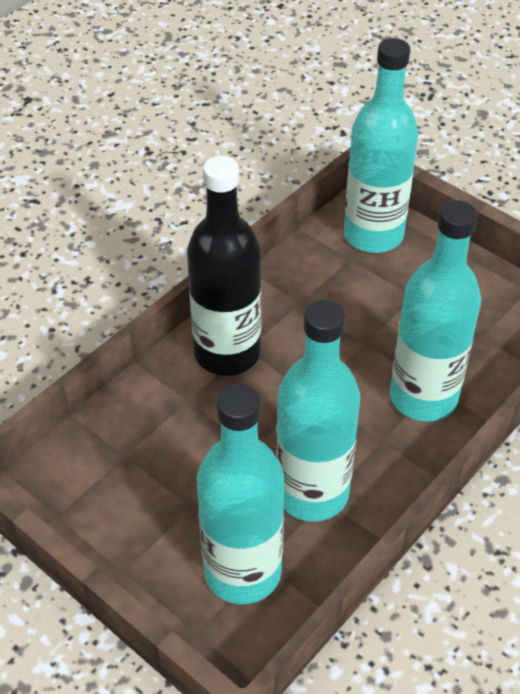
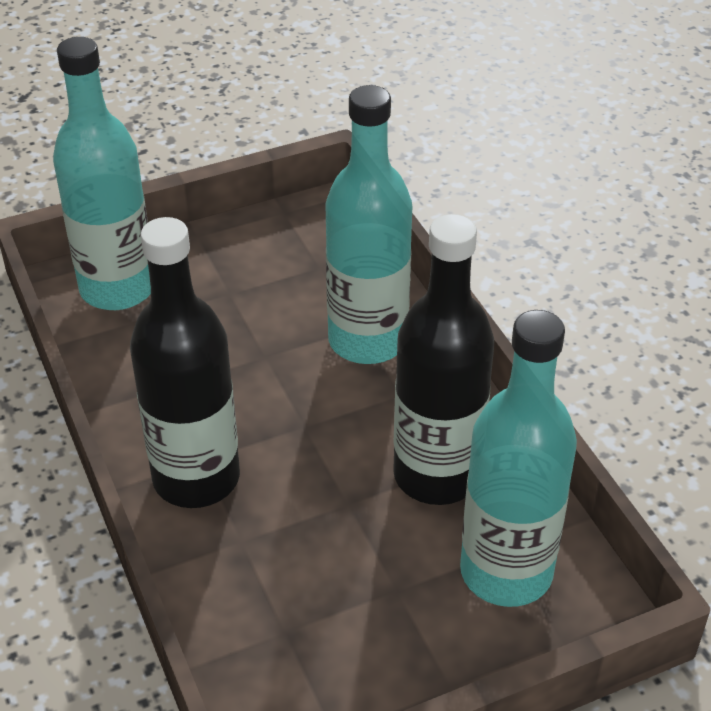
camera: 65 degrees left, 5 degrees down
(312, 493) = (436, 475): turquoise bottle -> black bottle

